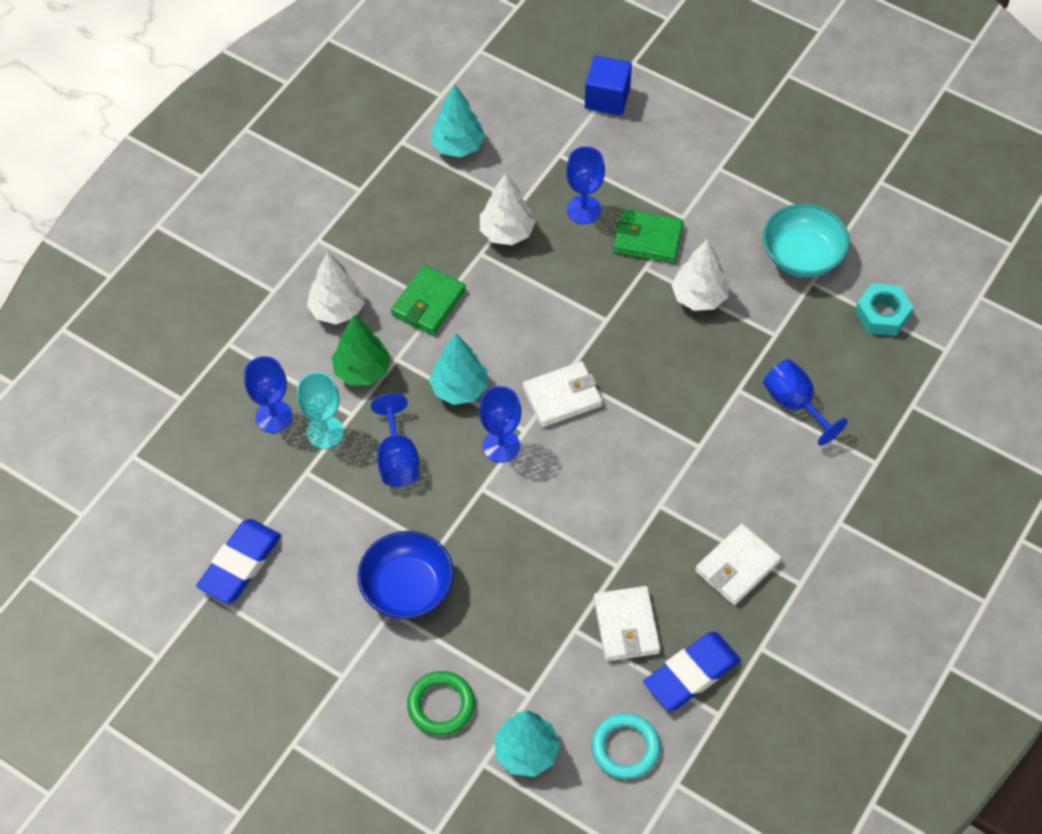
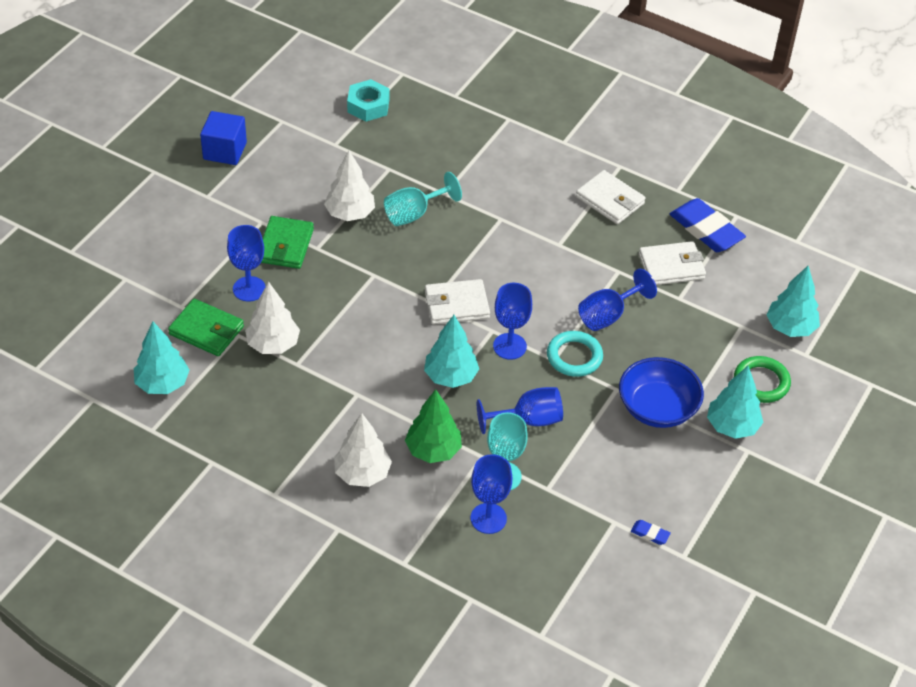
camera: 95 degrees left, 10 degrees down
(240, 564) = (650, 534): blue eraser -> blue eraser, size x0.42
(377, 664) = (732, 426): none -> turquoise tree
(428, 302) = (354, 402): green wallet -> green wallet (206, 330)
(562, 397) = (456, 305): white wallet -> white wallet turned 75 degrees counterclockwise
(607, 98) = (114, 270): blue cube -> blue cube (225, 151)
(625, 748) = (774, 269): turquoise ring -> turquoise ring (574, 357)
(702, 359) = (414, 214): none -> turquoise goblet
(795, 404) = (457, 160): blue goblet -> blue goblet (608, 315)
(802, 256) = (307, 148): turquoise bowl -> none

